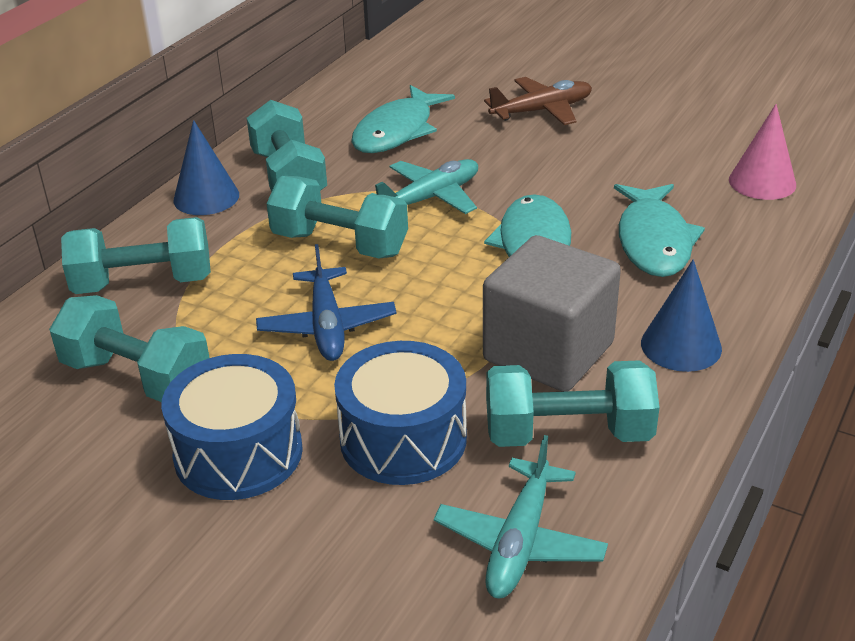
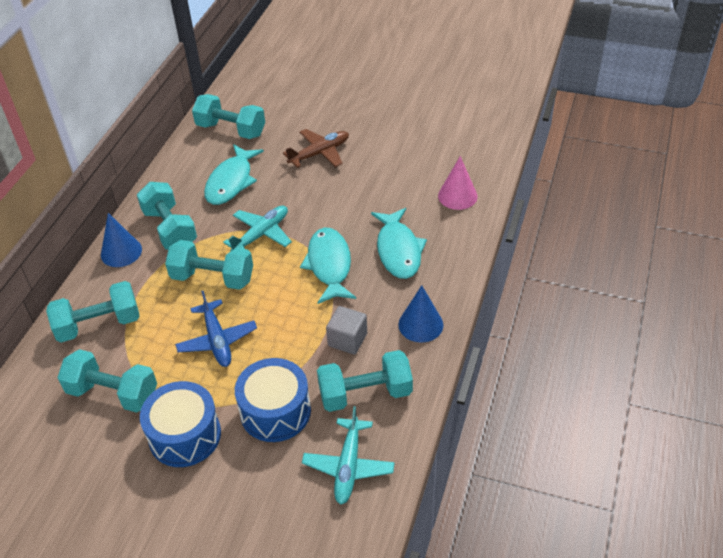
camera: 10 degrees left, 10 degrees up
(410, 73) = (231, 130): none -> turquoise dumbbell
(548, 352) = (347, 340): grey cube -> grey cube, size x0.55

